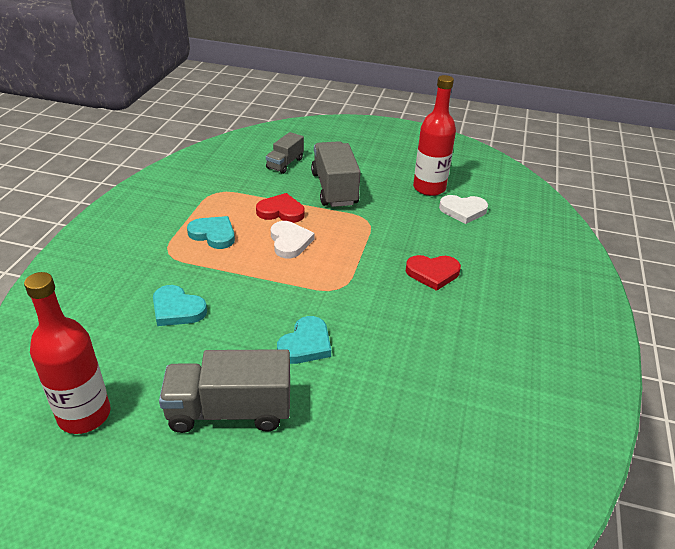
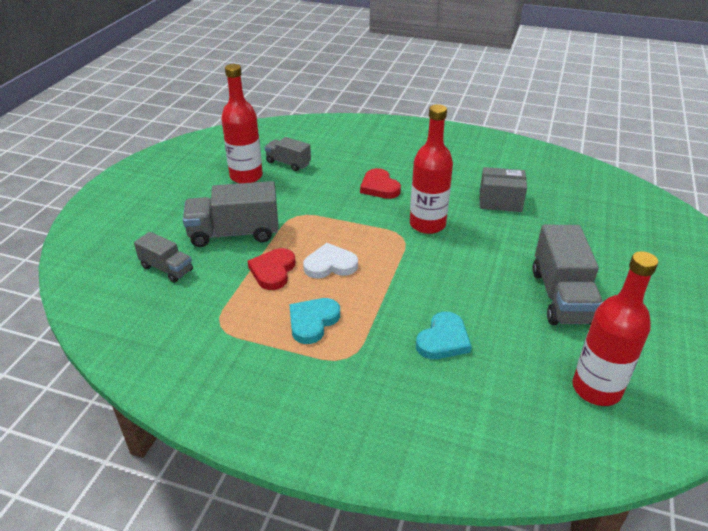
camera: 85 degrees left, 0 degrees up
(305, 344) = (477, 256): turquoise heart -> none
(363, 308) = (427, 224): none -> red bottle
(425, 378) = (500, 201): none -> grey box
(433, 273) = (379, 187): red heart -> red heart turned 150 degrees clockwise
(463, 211) = (288, 163): white heart -> grey truck

